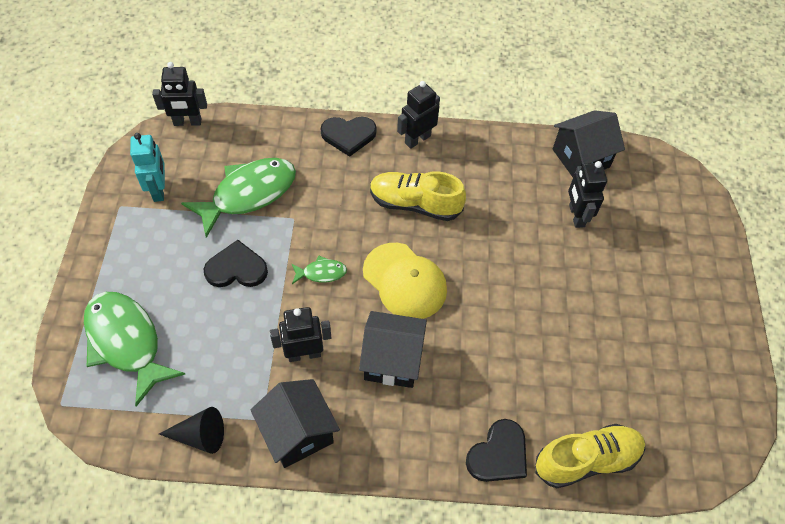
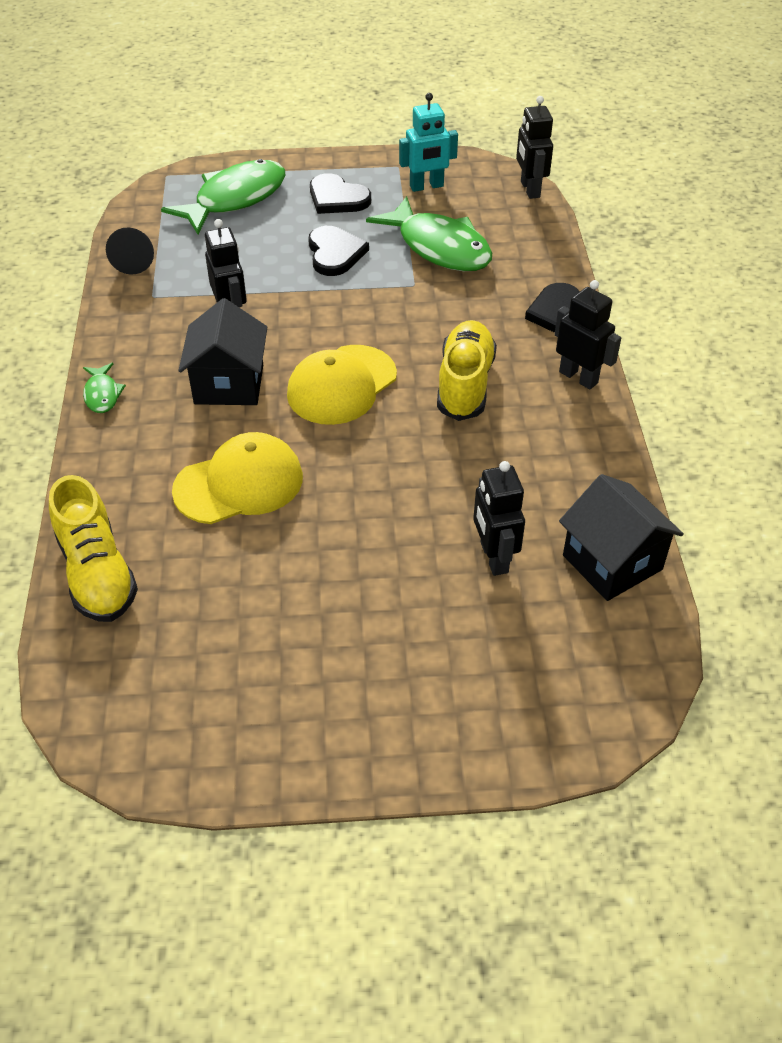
camera: 85 degrees right, 10 degrees down
(298, 433) = (137, 323): black house -> none
(321, 273) = (341, 315): green fish -> green fish (102, 394)
(498, 454) = (108, 485): black heart -> black heart (337, 198)
(503, 359) = (239, 484): none -> yellow cap
(576, 216) = (493, 557): black robot -> black robot turned 90 degrees counterclockwise

